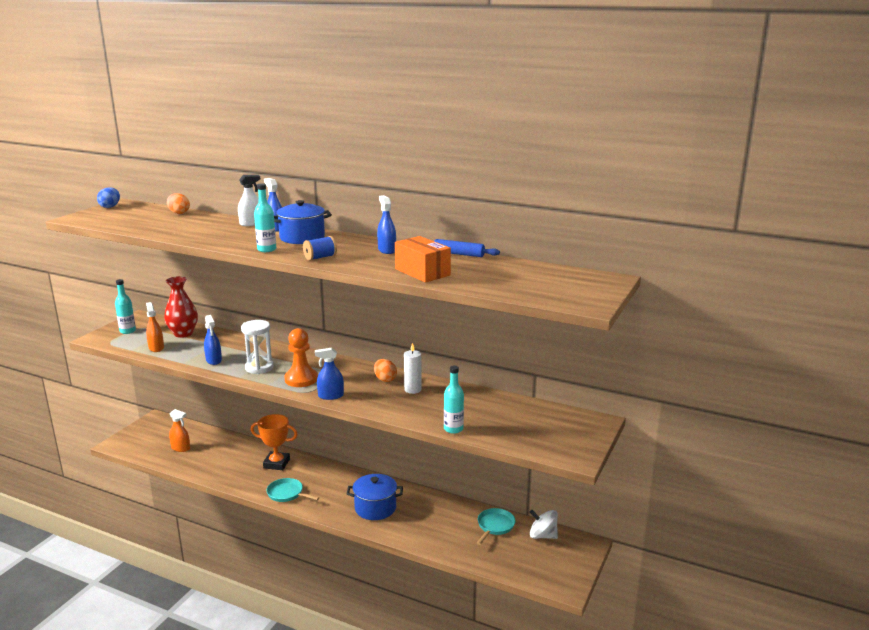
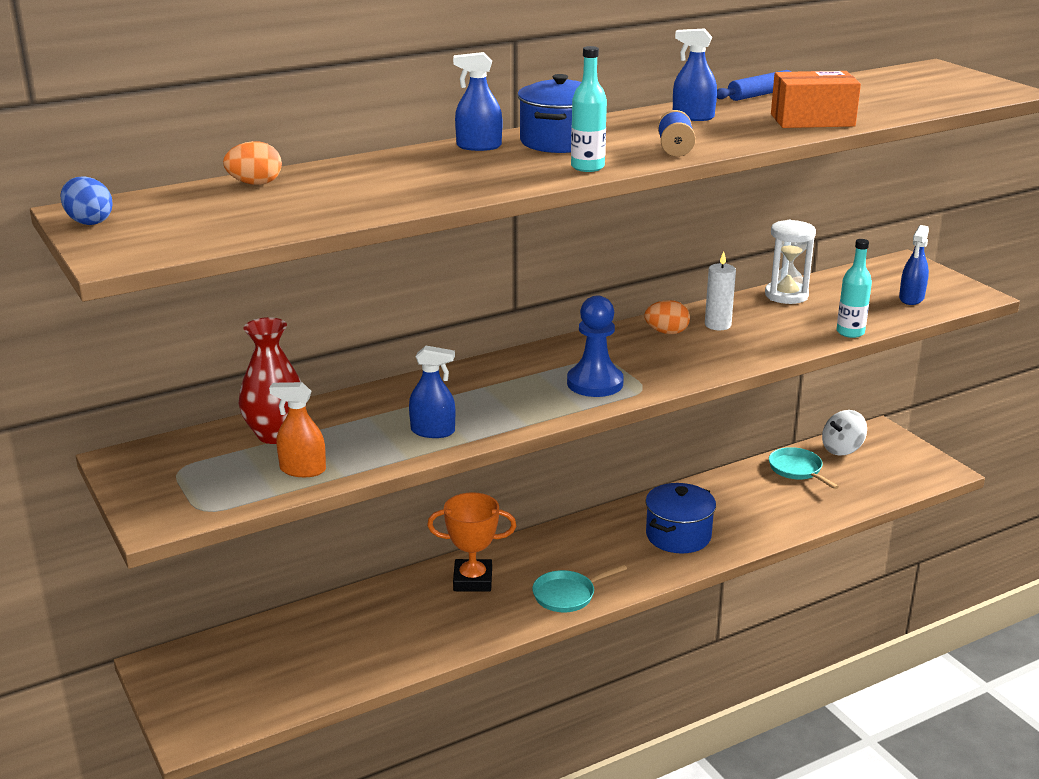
camera: 55 degrees left, 5 degrees up
(127, 331) = (175, 483): turquoise bottle -> none
(180, 448) = (305, 662): orange spray bottle -> none
(251, 223) = (423, 154): white spray bottle -> none
(259, 368) = (513, 403): white hourglass -> white hourglass (786, 295)
(276, 463) = (472, 580): orange trophy -> orange trophy turned 45 degrees clockwise
(301, 379) = (595, 383): orange pawn -> blue pawn
(331, 396) = (675, 377): blue spray bottle -> blue spray bottle (911, 298)

